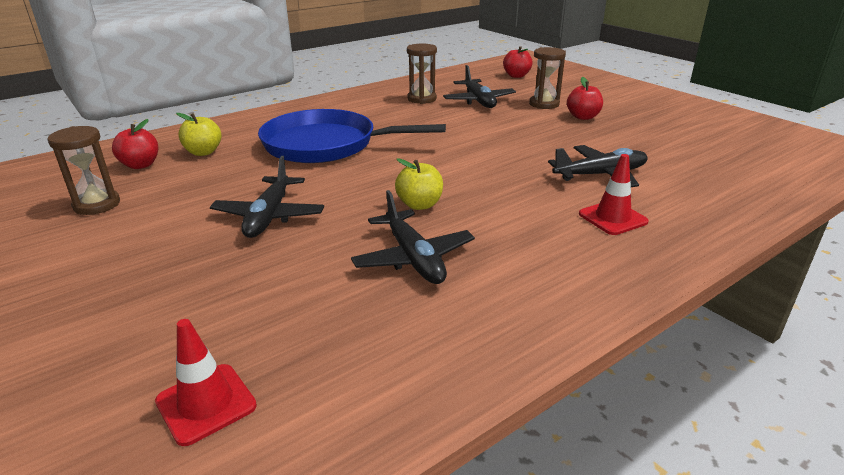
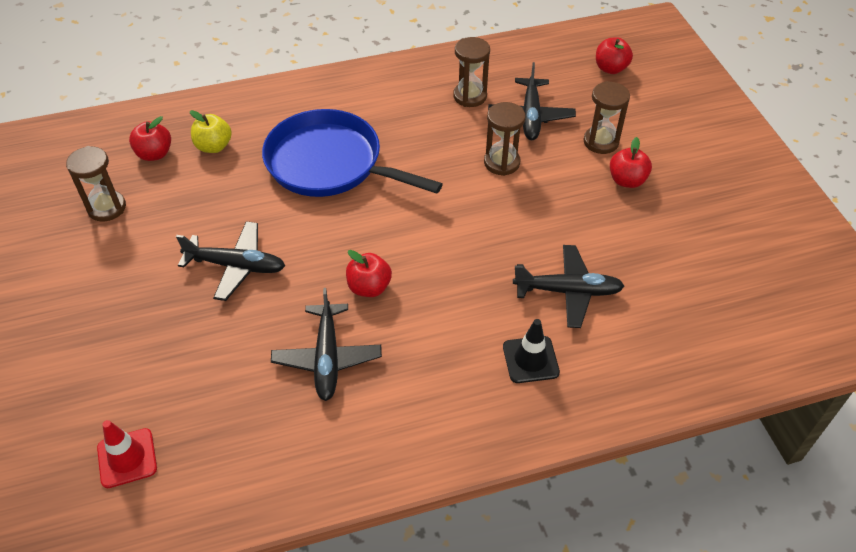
camera: 20 degrees right, 20 degrees up
(269, 216) = (236, 266): black plane -> black plane turned 105 degrees counterclockwise
(419, 205) = (369, 287): yellow apple -> red apple
(477, 123) = (501, 163): none -> brown hourglass
(612, 218) = (530, 359): red traffic cone -> black traffic cone

